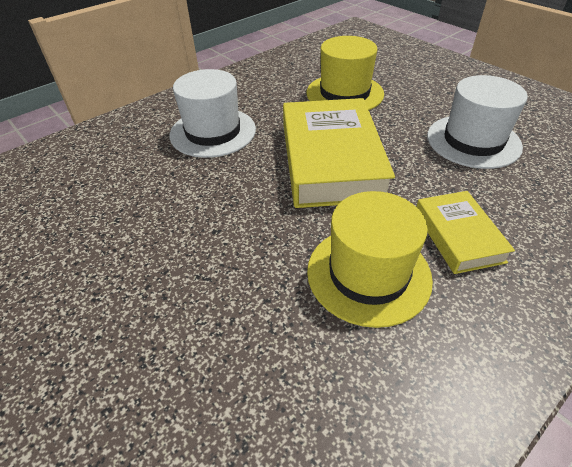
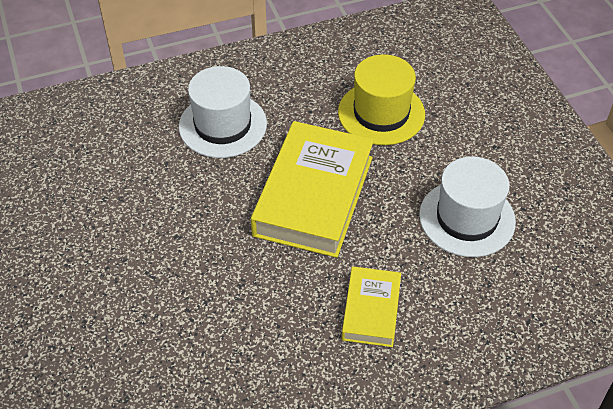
camera: 20 degrees right, 5 degrees up
(368, 274) = (275, 316): yellow hat -> none

